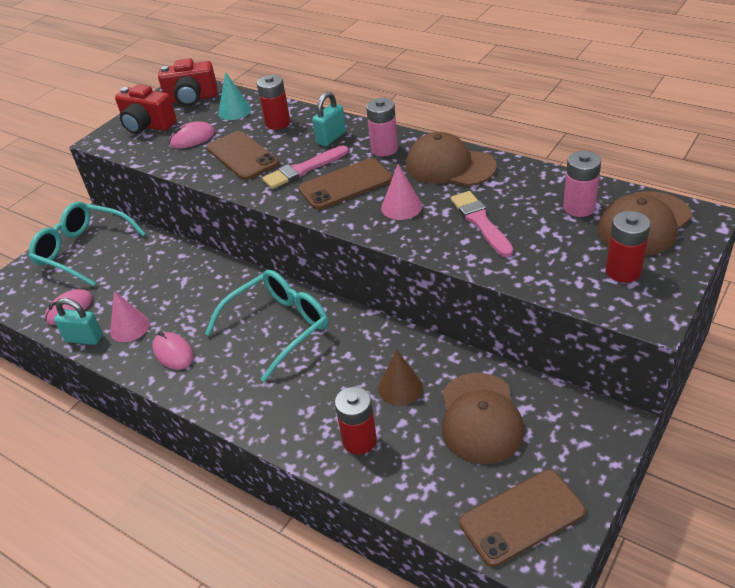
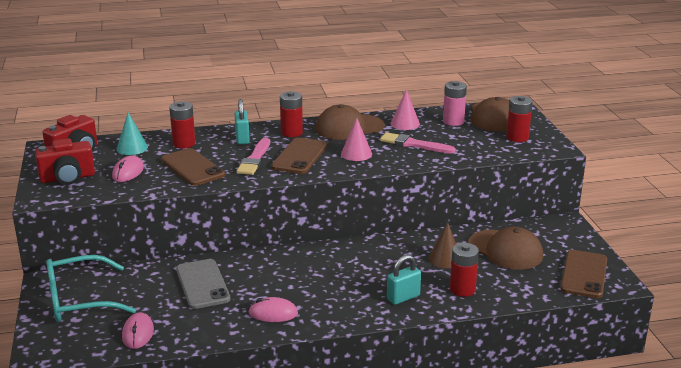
camera: 50 degrees left, 15 degrees down
(84, 339) = (185, 340): turquoise padlock -> turquoise padlock (403, 297)
(130, 327) = (212, 318): pink cone -> pink cone (405, 123)
(172, 285) = (202, 284): none -> grey phone
(242, 156) = (192, 167): brown phone -> brown phone turned 45 degrees clockwise
(278, 327) = (323, 268): turquoise glasses -> none
(384, 149) = (291, 133): pink battery -> red battery

